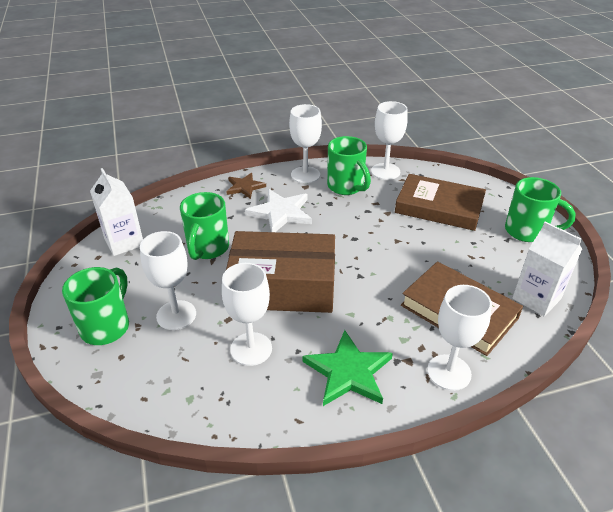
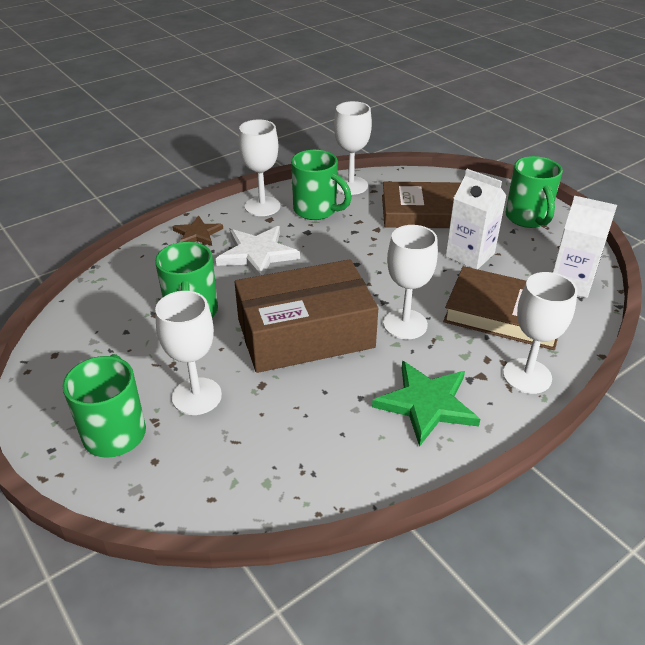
camera: 20 degrees left, 0 degrees up
(124, 242) = (80, 329): white carton -> white carton (470, 255)
(251, 349) = (307, 409): white goblet -> white goblet (405, 324)
(527, 231) = (528, 218): green mug -> green mug turned 75 degrees clockwise

